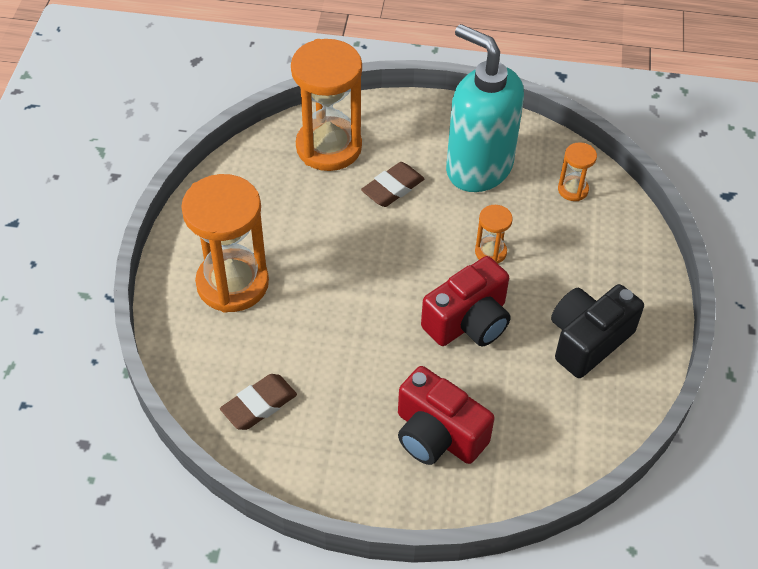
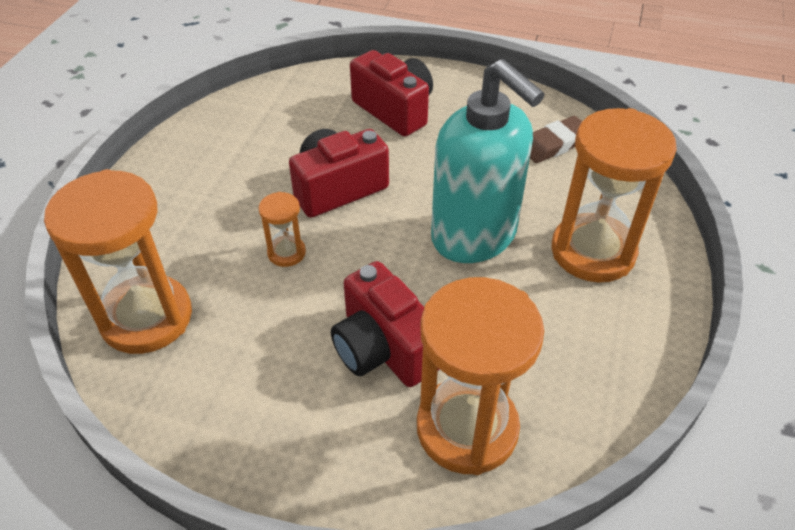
camera: 170 degrees left, 5 degrees down
(392, 188) = (384, 348): brown eraser -> red camera
(478, 168) = (256, 365): turquoise soap dispenser -> turquoise soap dispenser (474, 236)
(573, 190) = (146, 317): orange hourglass -> orange hourglass, size x2.20
(588, 340) = (226, 161): black camera -> none

